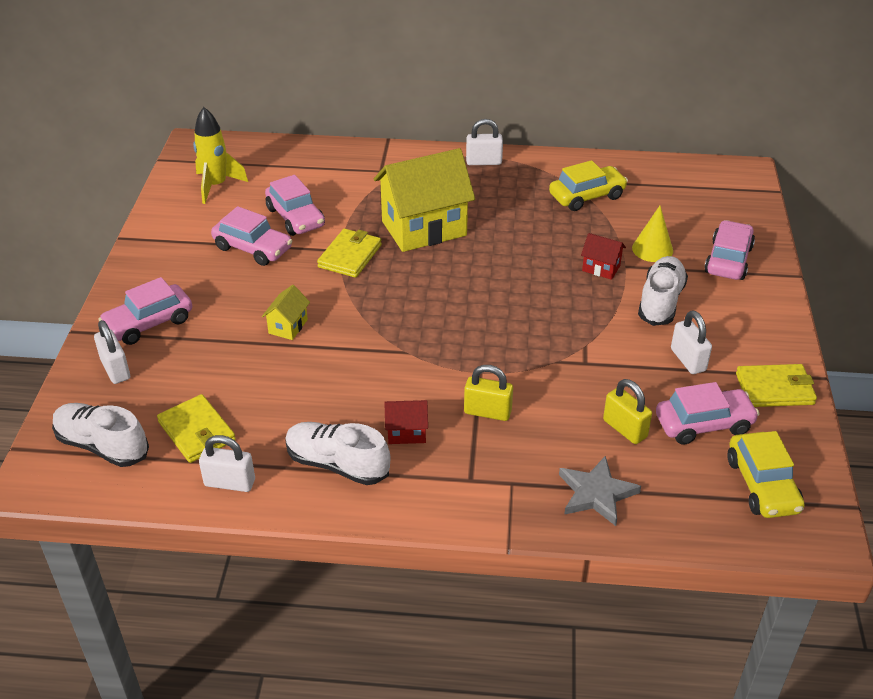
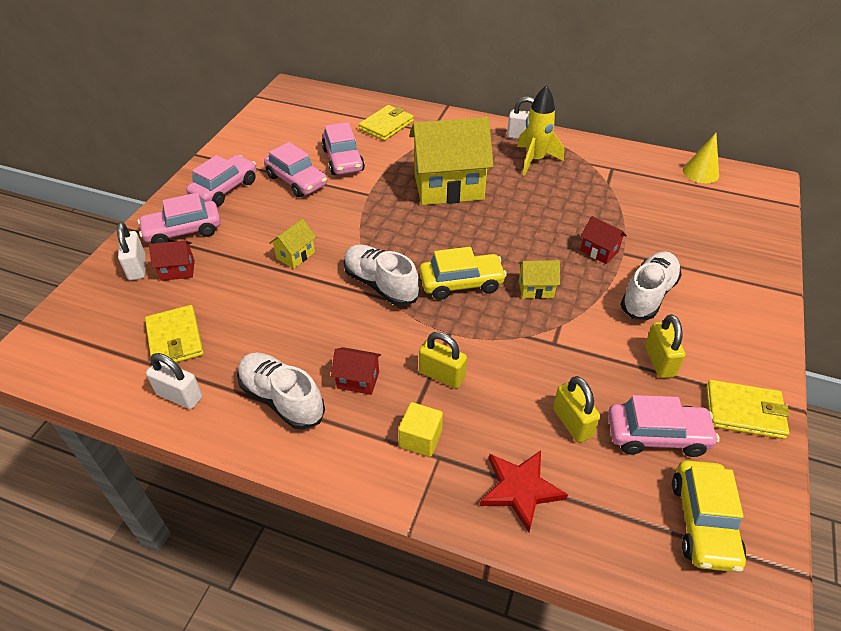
camera: 15 degrees right, 5 degrees up
(102, 446) = (92, 335): white shoe -> white shoe (381, 285)
(164, 364) = (178, 270): none -> red house
(216, 186) = (291, 124): yellow rocket -> yellow rocket (535, 160)
(350, 256) = (375, 201): yellow wallet -> yellow wallet (386, 125)
(489, 471) = (420, 438): none -> yellow cube
(551, 315) = (536, 289): none -> yellow house
(587, 196) = (606, 181): yellow car -> yellow car (461, 283)
(596, 493) = (520, 489): grey star -> red star
(652, 249) = (655, 241): yellow cone -> yellow cone (700, 172)
(688, 360) = (659, 361): white padlock -> yellow padlock
(728, 260) = (728, 265): pink car -> pink car (225, 189)

